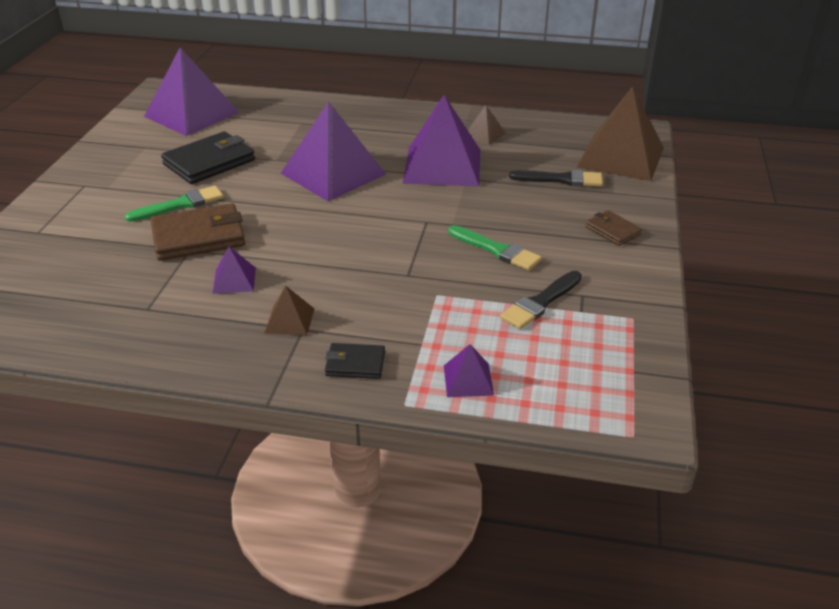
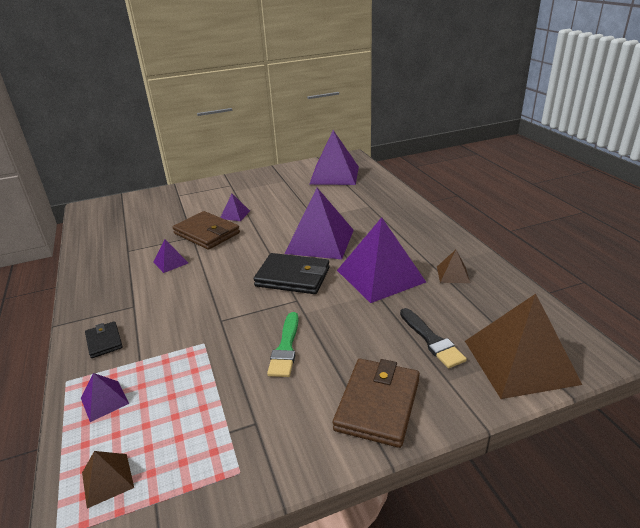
camera: 60 degrees right, 5 degrees down
(180, 205) = (235, 214): green brush -> purple pyramid
(209, 162) = (288, 202): black wallet -> black wallet (292, 277)
(289, 320) = (139, 298): brown pyramid -> brown pyramid (107, 480)
(540, 302) = (227, 401): black brush -> none
(612, 230) = (378, 404): brown wallet -> brown wallet, size x1.86

